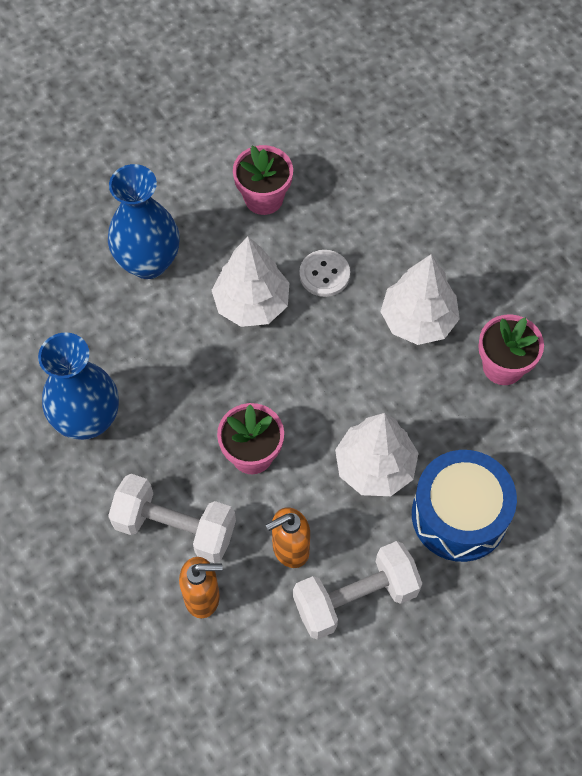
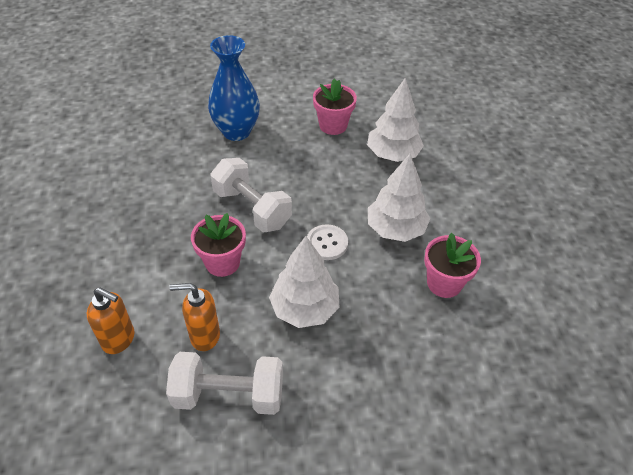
camera: 25 degrees right, 15 degrees down
(87, 420) = (132, 198): blue vase -> none
(175, 528) = (136, 285): white dumbbell -> white dumbbell (252, 208)
(251, 303) = (285, 176): white tree -> white tree (393, 154)
(324, 274) = (346, 179): white button -> white button (327, 243)
(459, 515) = (349, 372): blue drum -> none

